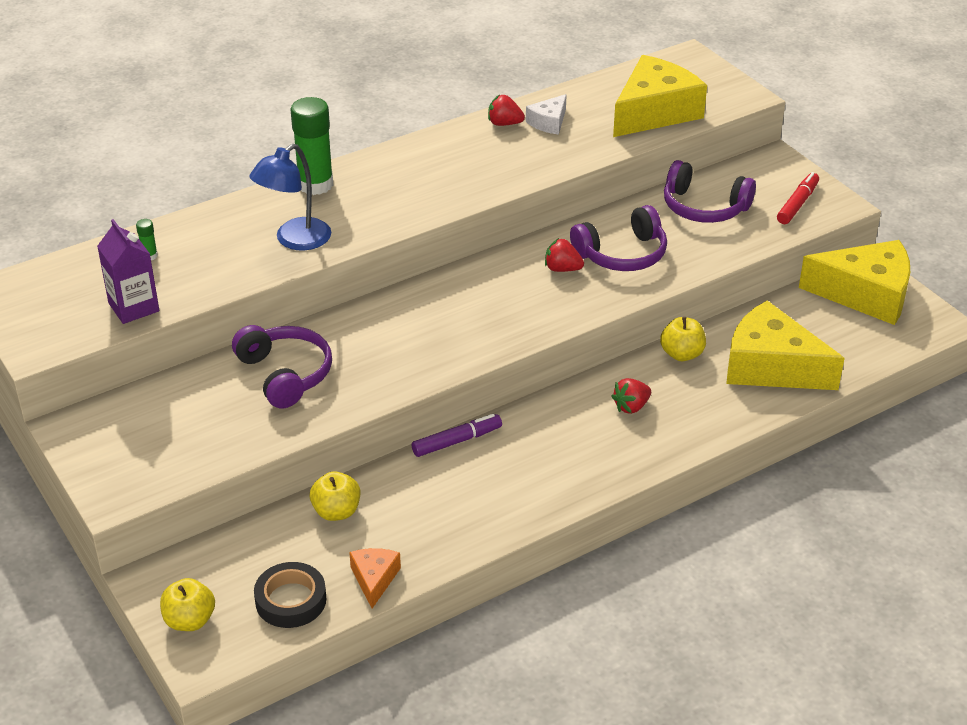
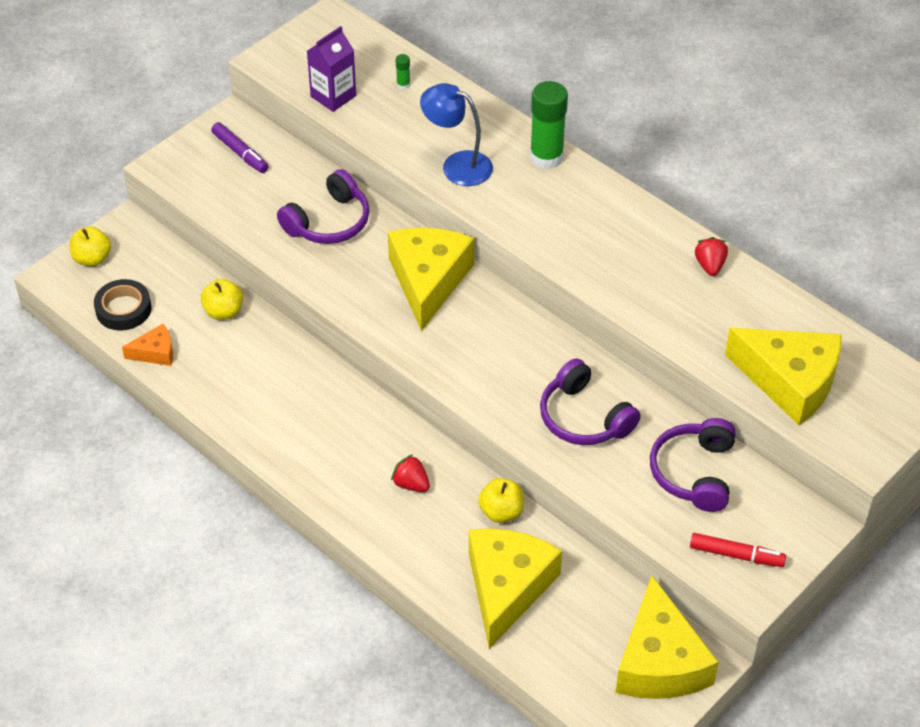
camera: 75 degrees right, 10 degrees up
(407, 318) = (428, 281): none -> yellow cheese
(457, 441) = (328, 368): purple marker -> purple marker (240, 153)
(549, 122) = (728, 299): white cheese -> none
(562, 269) = (542, 375): red strawberry -> none

